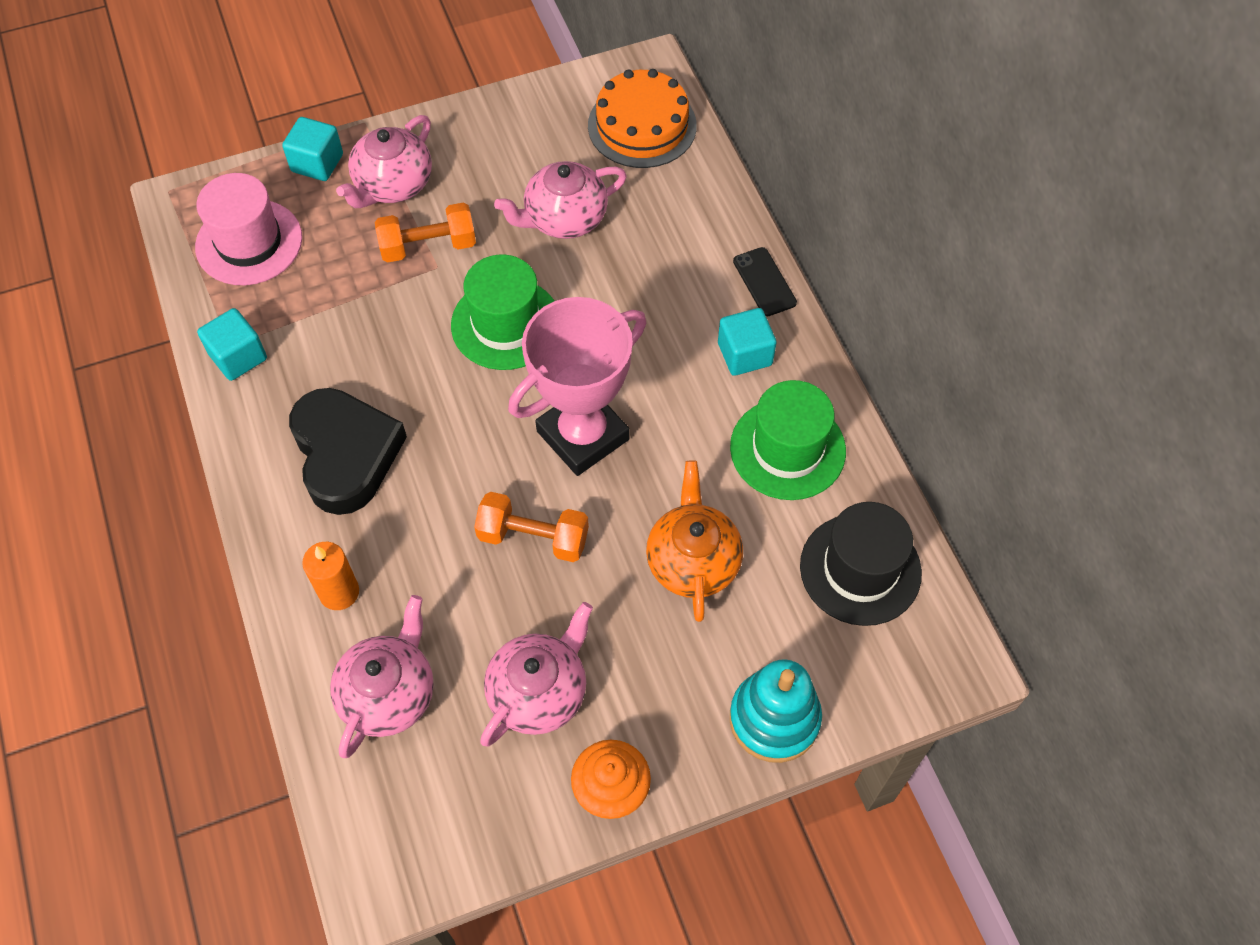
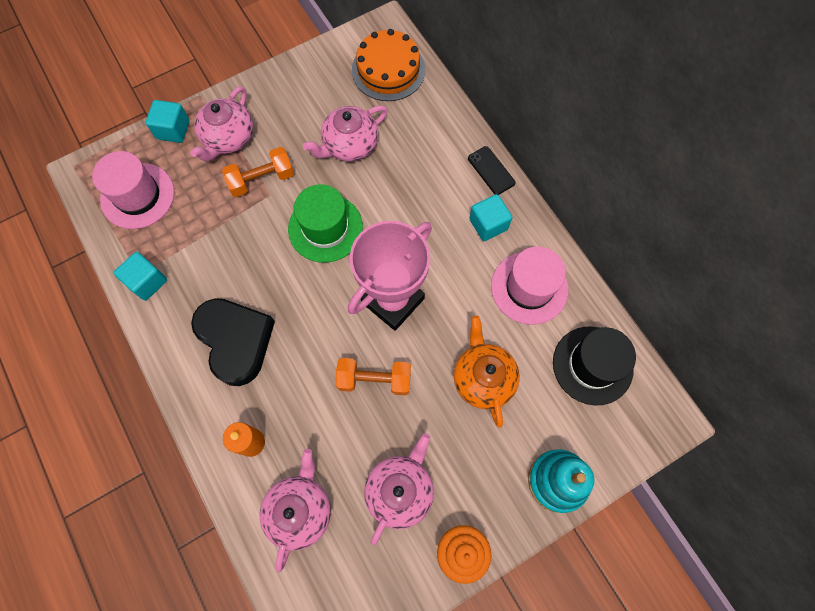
camera: 10 degrees left, 10 degrees up
(787, 449) = (529, 287): green hat -> pink hat

